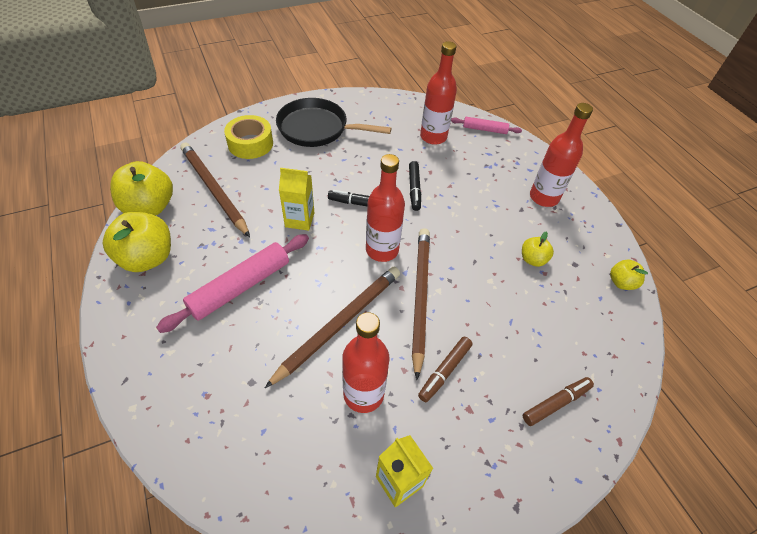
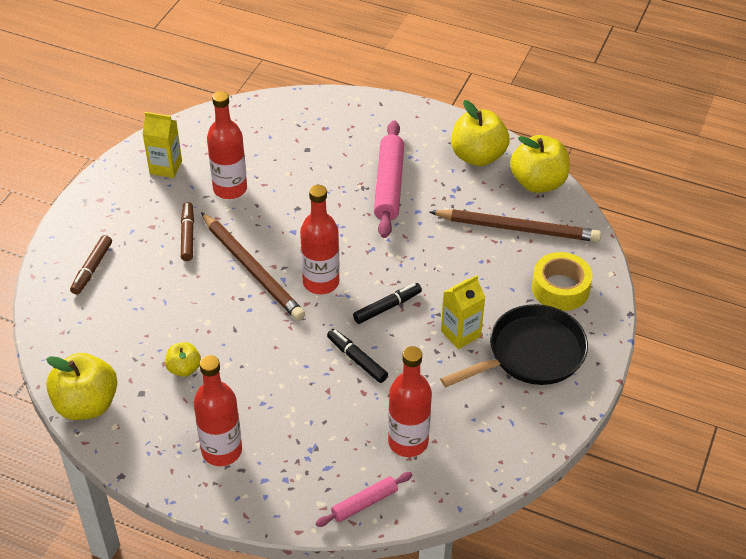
camera: 140 degrees right, 5 degrees down
(299, 220) = (416, 257): yellow carton -> yellow carton (460, 334)
(339, 324) = (291, 212): brown pencil -> none
(621, 282) = (86, 404): yellow apple -> yellow apple, size x1.89

